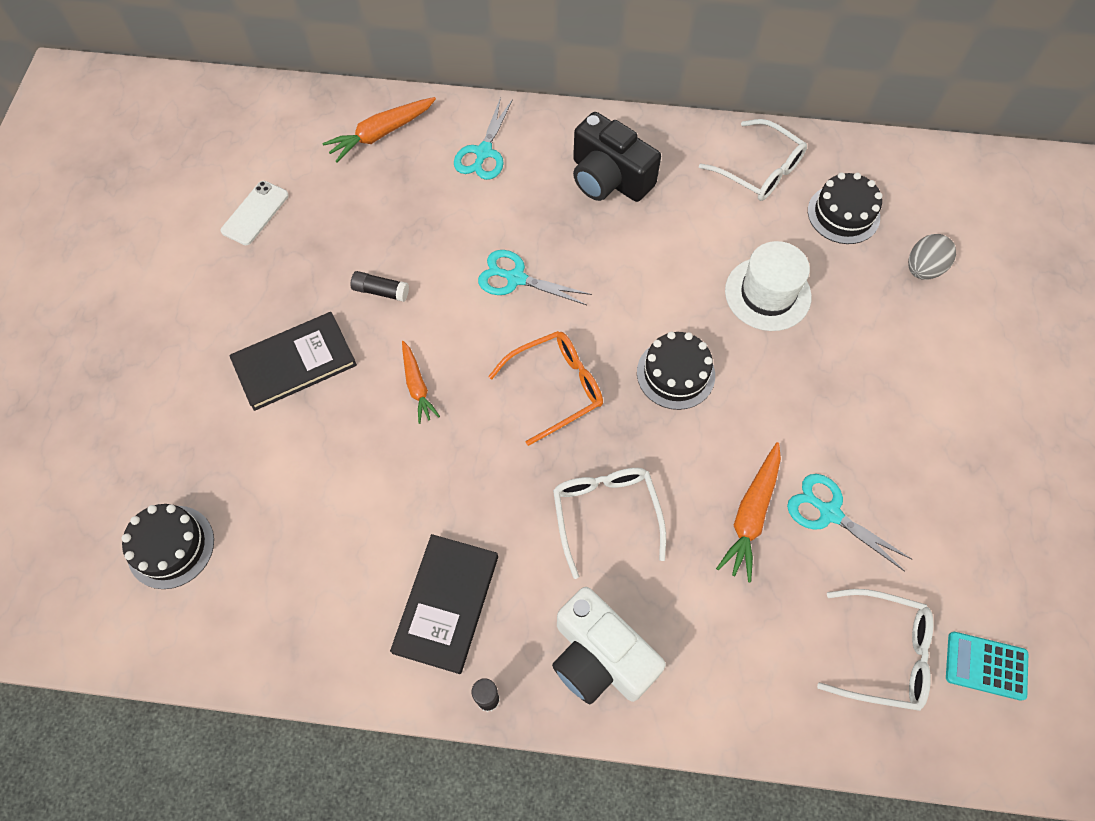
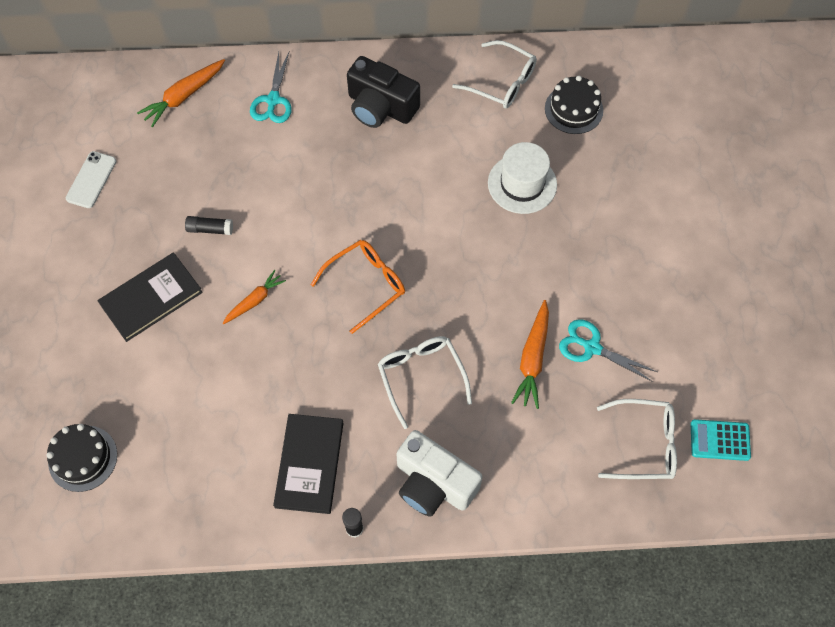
camera: 10 degrees left, 0 degrees up
(417, 385) = (254, 301): orange carrot -> orange carrot turned 105 degrees counterclockwise
(516, 278) = (318, 202): turquoise scissors -> none
(675, 374) = (459, 259): black cake -> none
(923, 269) = (641, 145): grey egg -> none

